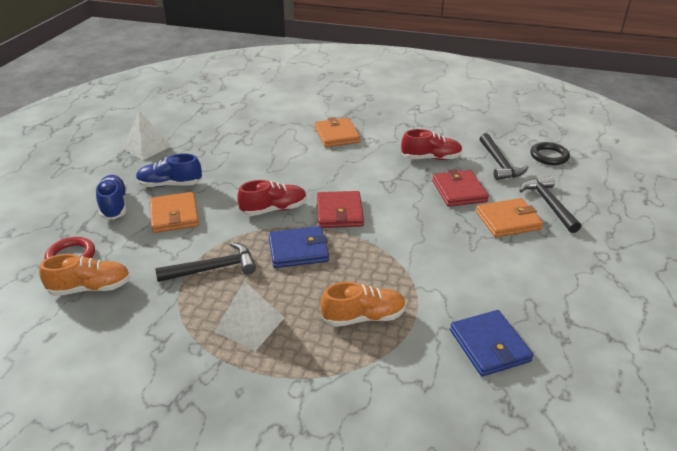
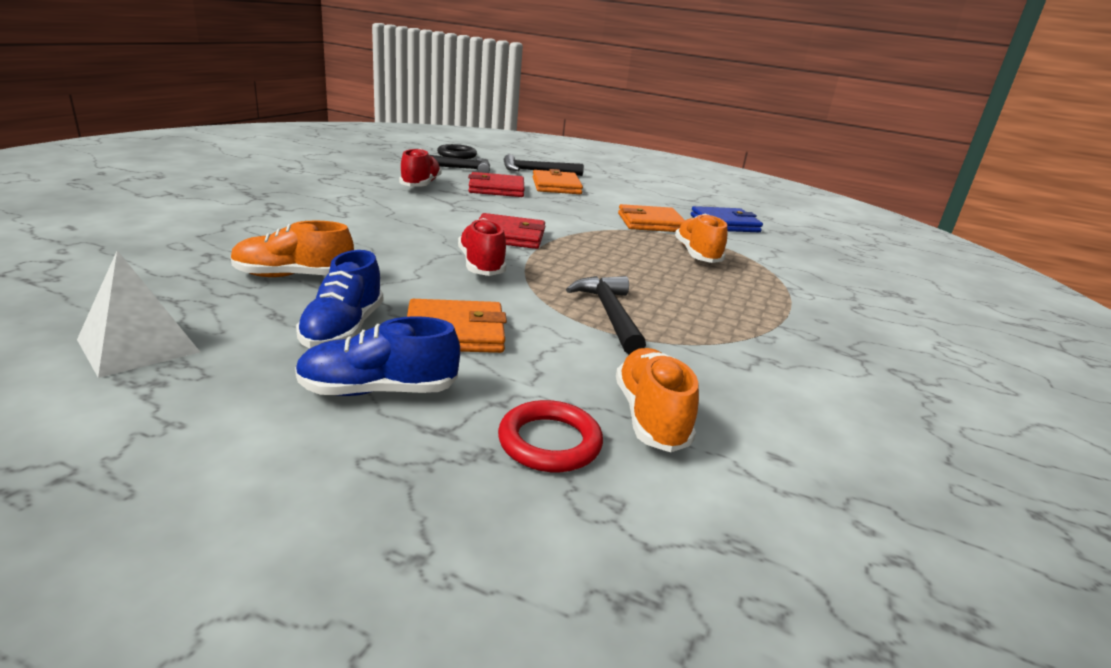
camera: 85 degrees left, 10 degrees down
(228, 158) = (294, 276): none -> orange shoe
(249, 324) = (718, 304): white pyramid -> none
(298, 250) = (579, 264): blue wallet -> none
(337, 135) = (309, 208): orange wallet -> orange wallet (650, 223)

